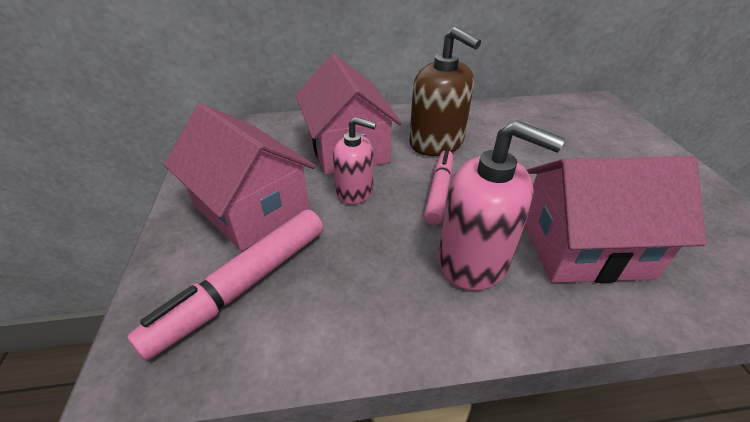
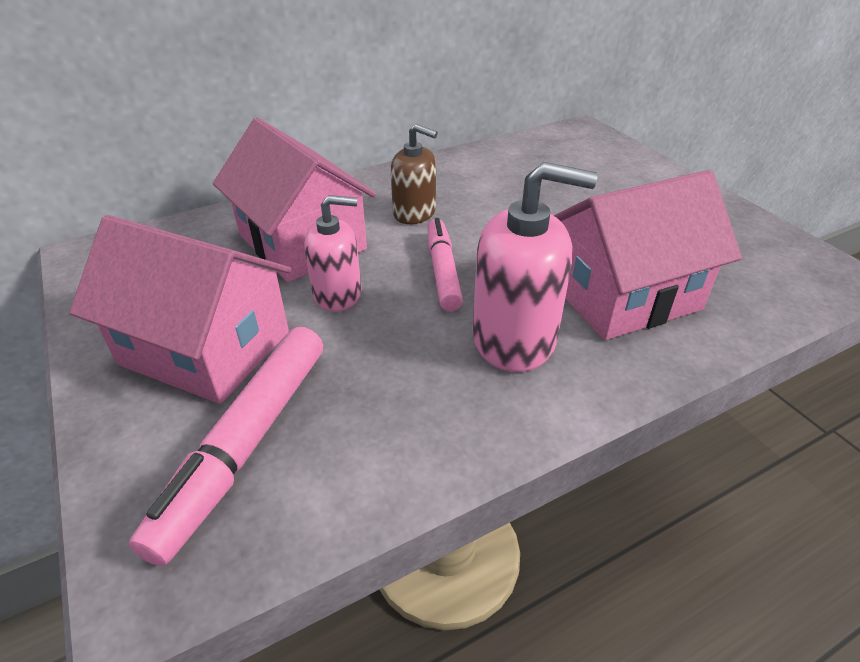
camera: 20 degrees left, 0 degrees up
(436, 143) = (415, 213): brown soap dispenser -> brown soap dispenser, size x0.64

